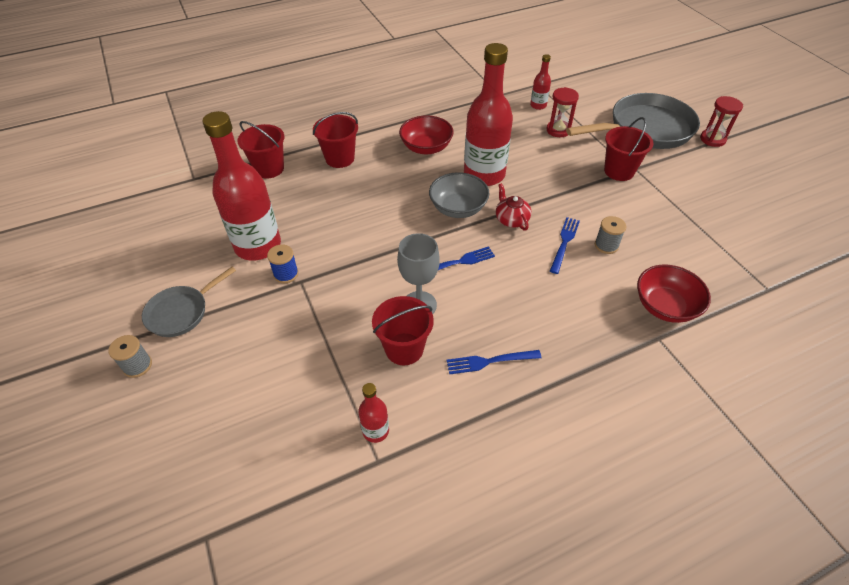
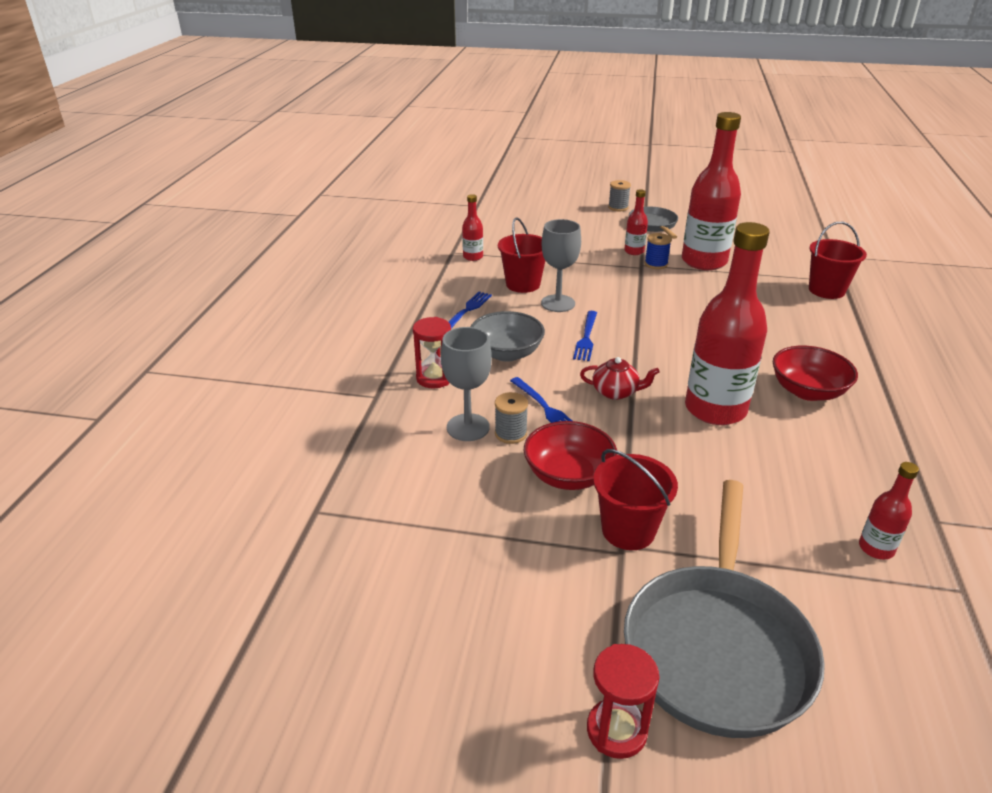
camera: 125 degrees right, 15 degrees down
(265, 300) = (634, 251): none -> red bottle
(340, 158) = (820, 330): red bucket -> none
(458, 208) = (666, 367): grey bowl -> grey bowl (506, 353)
(558, 130) = (781, 529): red hourglass -> red hourglass (434, 378)
(625, 268) = (468, 427): none -> grey goblet
(665, 306) = (396, 422): red bowl -> red bowl (568, 475)

